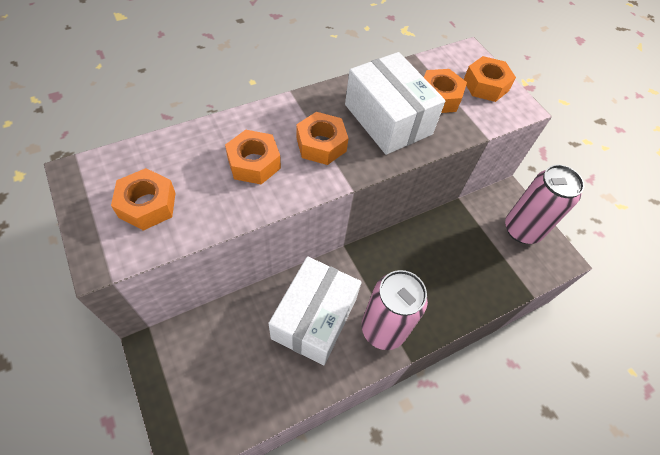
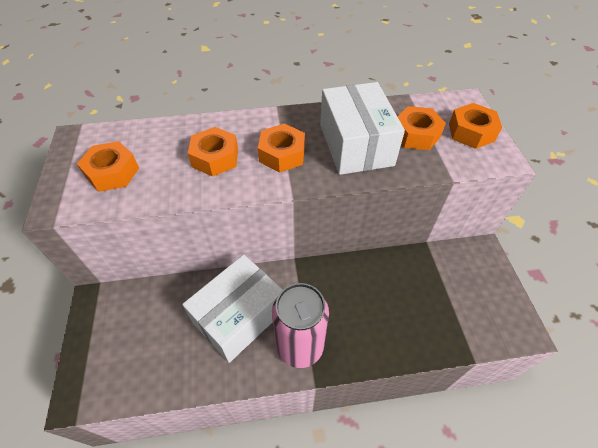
camera: 25 degrees right, 5 degrees down
(522, 230) = (485, 289): pink can -> none

